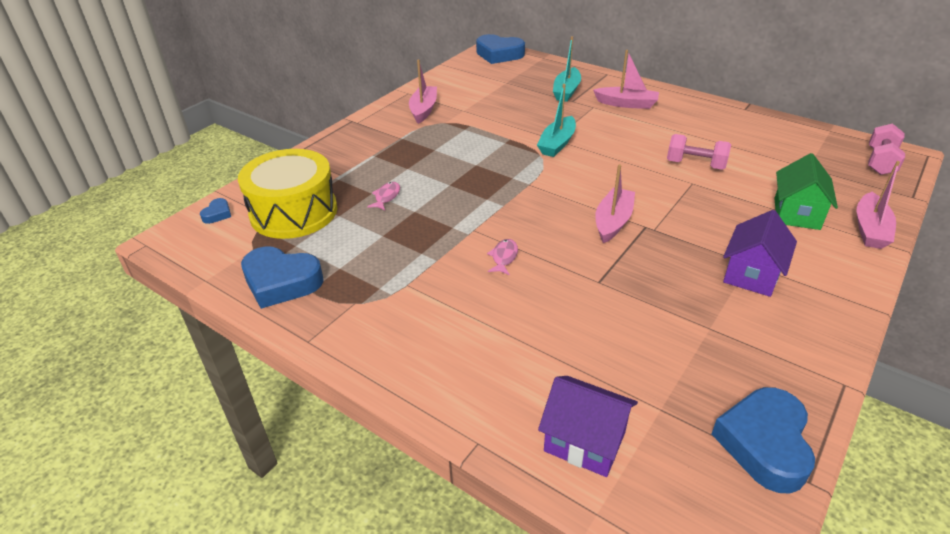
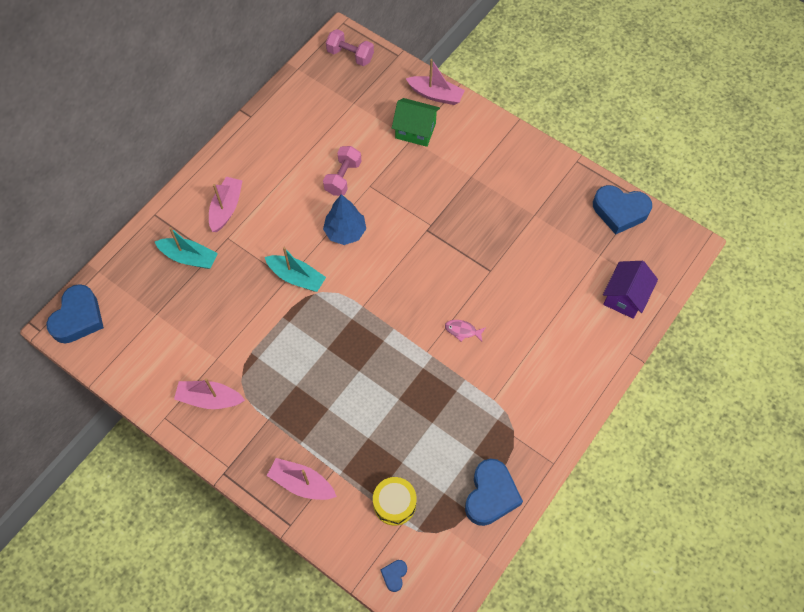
camera: 90 degrees left, 25 degrees up
(217, 214) = (394, 575): blue heart -> blue heart turned 90 degrees counterclockwise
(294, 212) = (394, 504): yellow drum -> yellow drum, size x0.55
(386, 197) = (375, 424): pink fish -> none
(613, 222) = (420, 251): pink boat -> pink boat (302, 483)
(622, 169) = (345, 232): none -> blue tree
(751, 274) = (483, 178): purple house -> none

